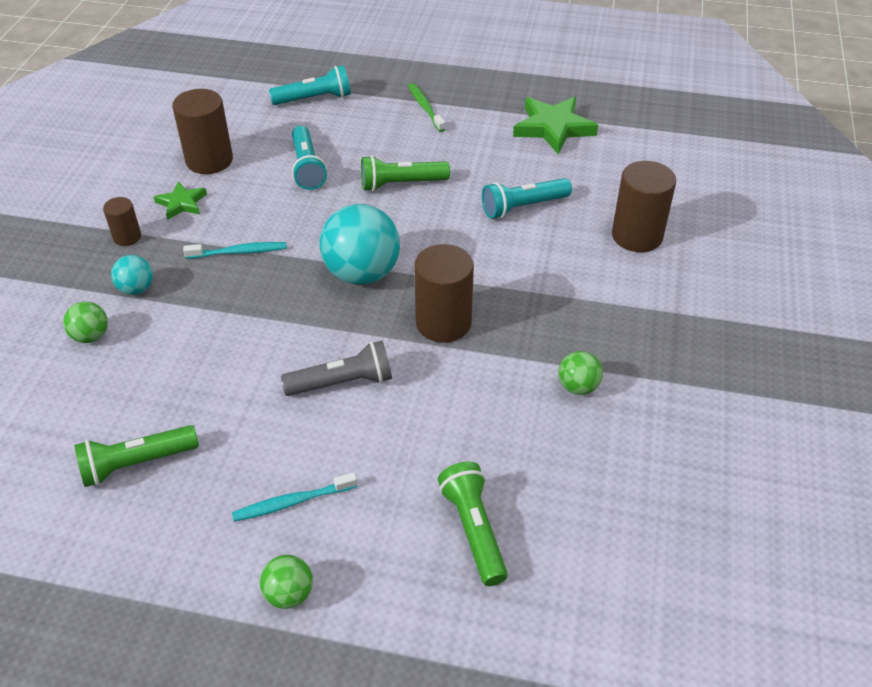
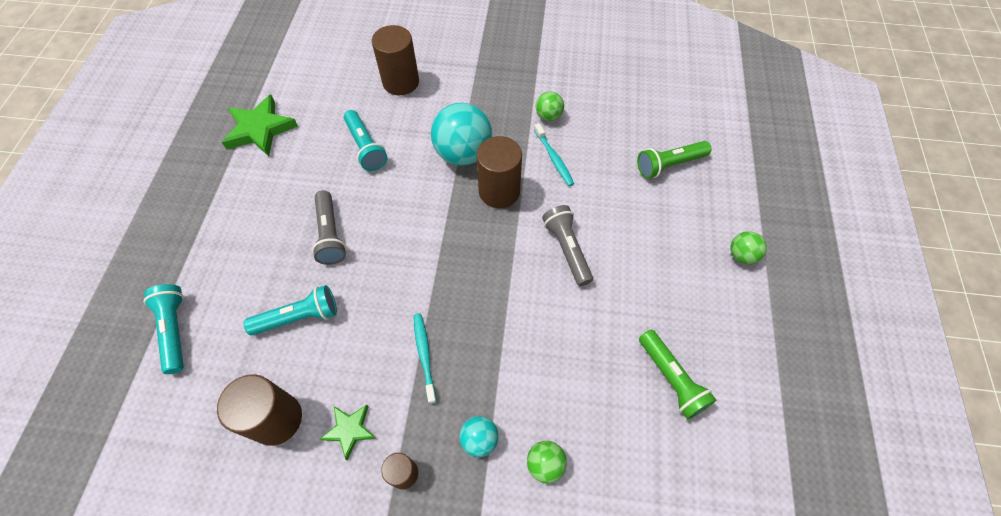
camera: 95 degrees left, 15 degrees up
(292, 502) = (676, 265): turquoise toothbrush -> turquoise toothbrush (554, 158)
(362, 273) = (448, 251): turquoise ball -> turquoise ball (463, 153)
(401, 184) = (330, 234): green flashlight -> grey flashlight
(425, 107) = (211, 226): green toothbrush -> none

